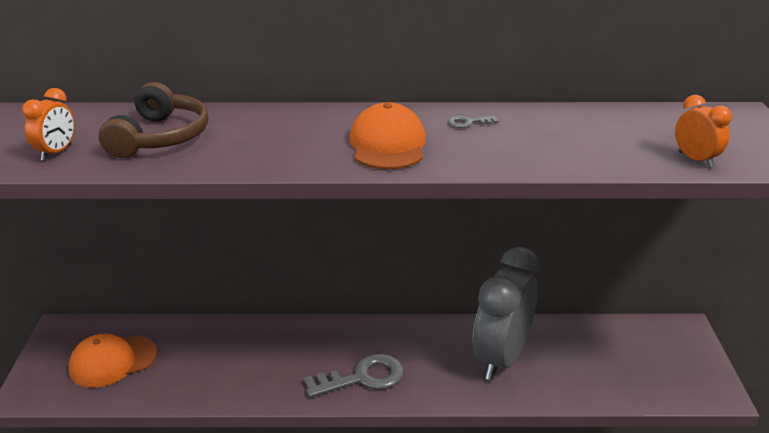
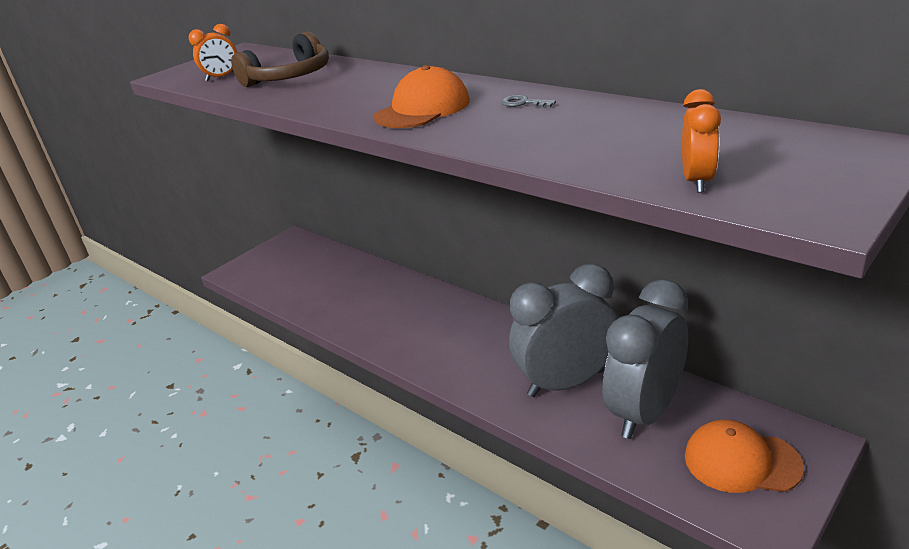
camera: 45 degrees right, 0 degrees up
(112, 361) = (295, 270): orange cap -> orange cap (741, 461)
(362, 378) = (433, 348): grey key -> none
(576, 355) = (645, 412): none -> grey clock

